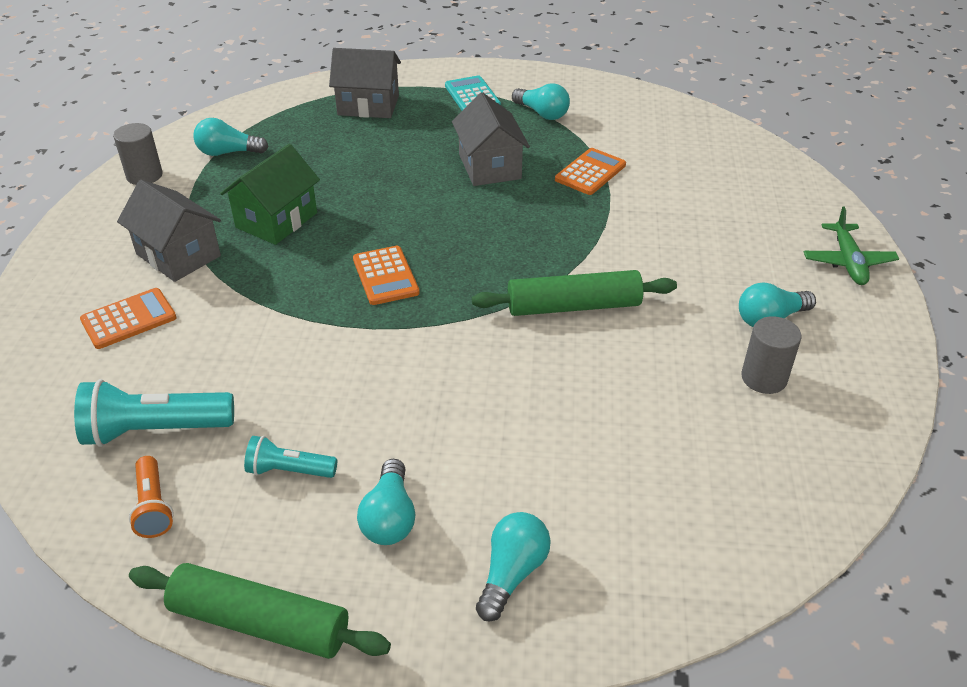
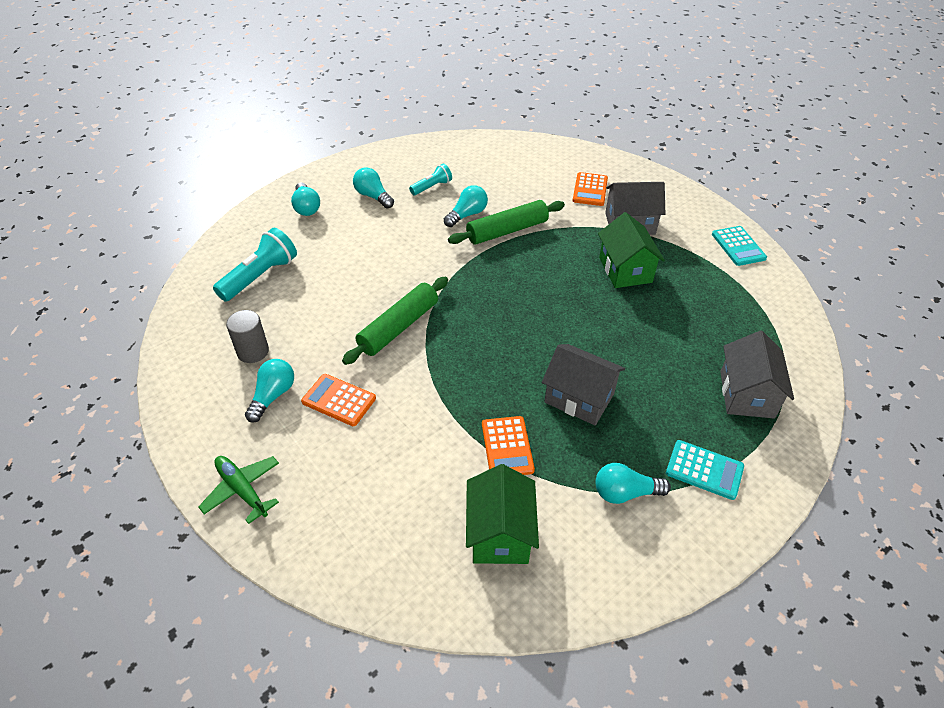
camera: 135 degrees right, 5 degrees up
(144, 175) = (738, 246): grey cylinder -> turquoise calculator
(153, 506) = (461, 154): orange flashlight -> none
(155, 430) = (502, 169): turquoise flashlight -> turquoise flashlight (260, 276)
(228, 152) = (736, 290): turquoise light bulb -> turquoise light bulb (467, 215)
(260, 622) = (378, 153): green rolling pin -> green rolling pin (507, 231)
(368, 105) = (746, 394): grey house -> grey house turned 45 degrees counterclockwise
(385, 276) = (518, 278): orange calculator -> orange calculator (339, 400)
(656, 140) = (500, 533): none -> green house

